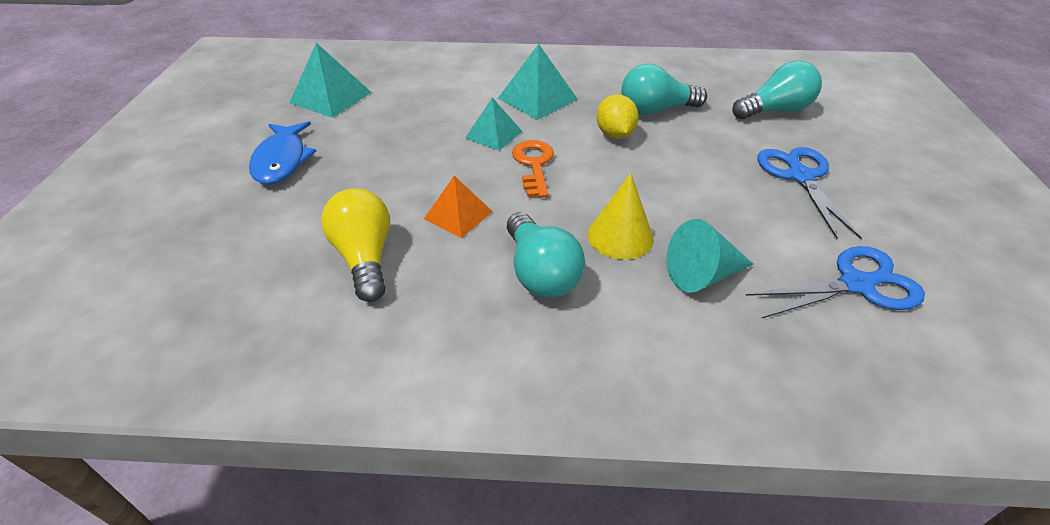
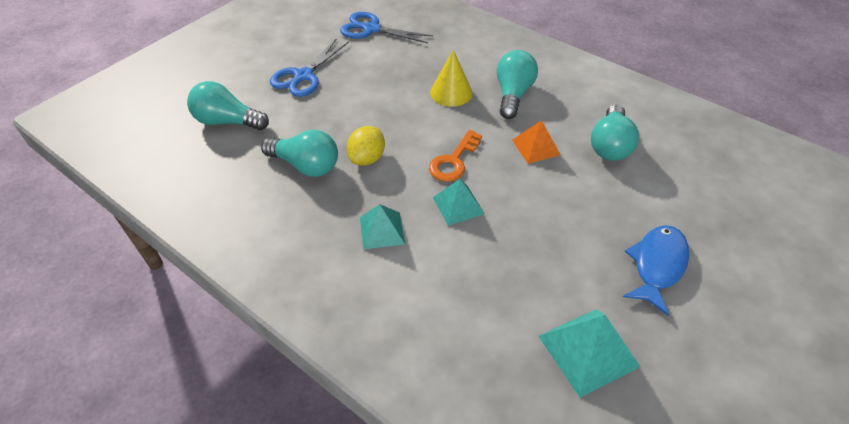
camera: 145 degrees left, 5 degrees up
(365, 257) = (610, 145): yellow light bulb -> turquoise light bulb
(537, 98) = (381, 230): turquoise pyramid -> turquoise pyramid, size x0.67
(702, 275) = (433, 60): turquoise cone -> none

